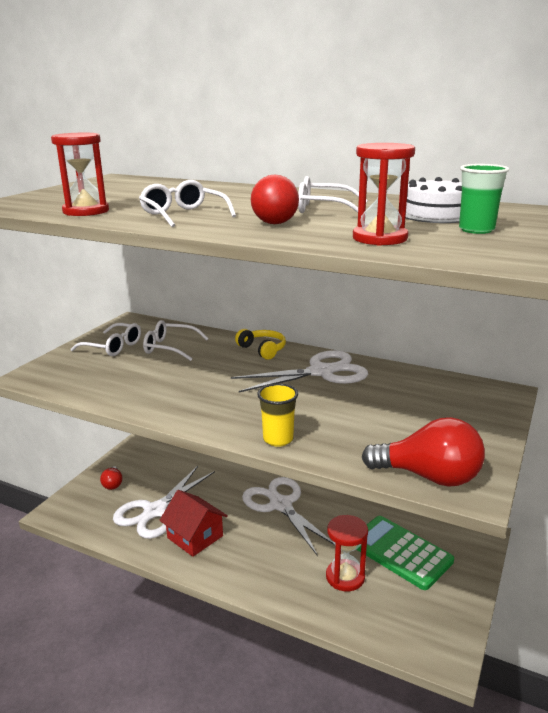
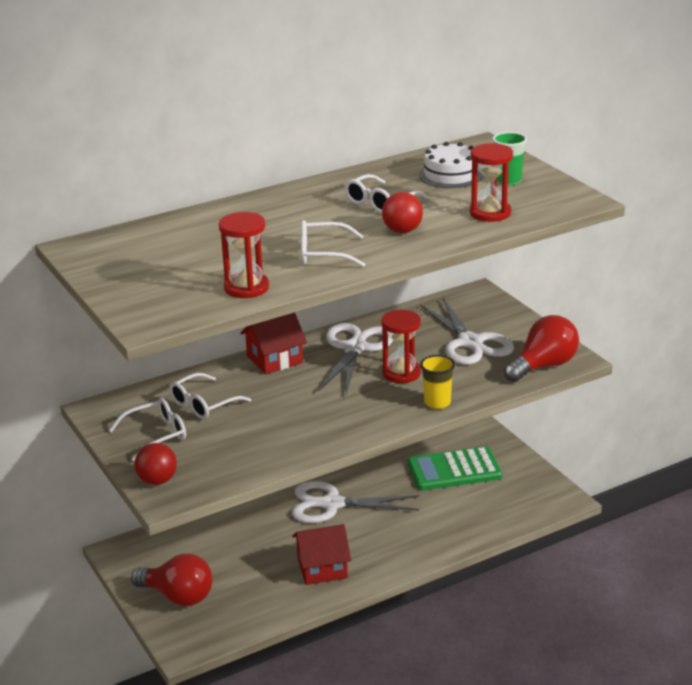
camera: 55 degrees left, 5 degrees up
(50, 366) = (157, 480): none -> red ball
(113, 484) = (178, 596): red light bulb -> red light bulb, size x1.96
(155, 511) = (258, 581): white scissors -> white scissors (470, 343)
(262, 349) = (274, 359): yellow headphones -> red house
(345, 577) = (452, 508): red hourglass -> red hourglass (401, 373)

